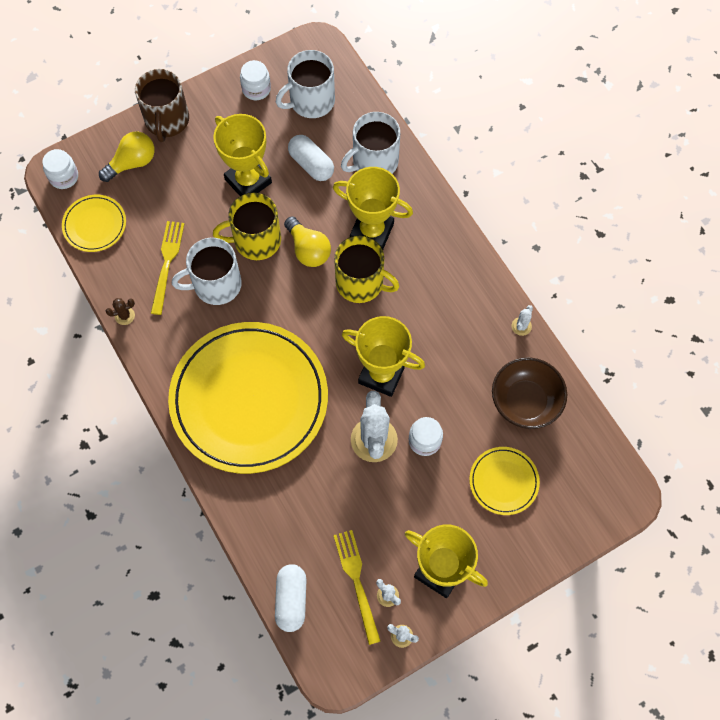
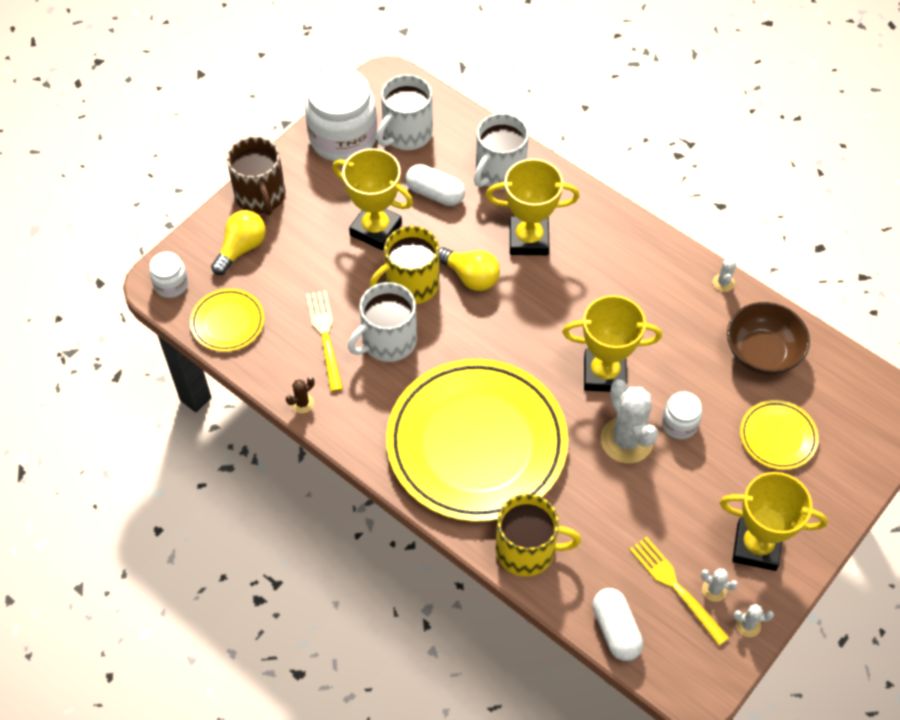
camera: 20 degrees left, 10 degrees down
(256, 89) = (343, 138): white jar -> white jar, size x2.10
(361, 283) = (540, 292): yellow mug -> yellow mug (527, 550)

